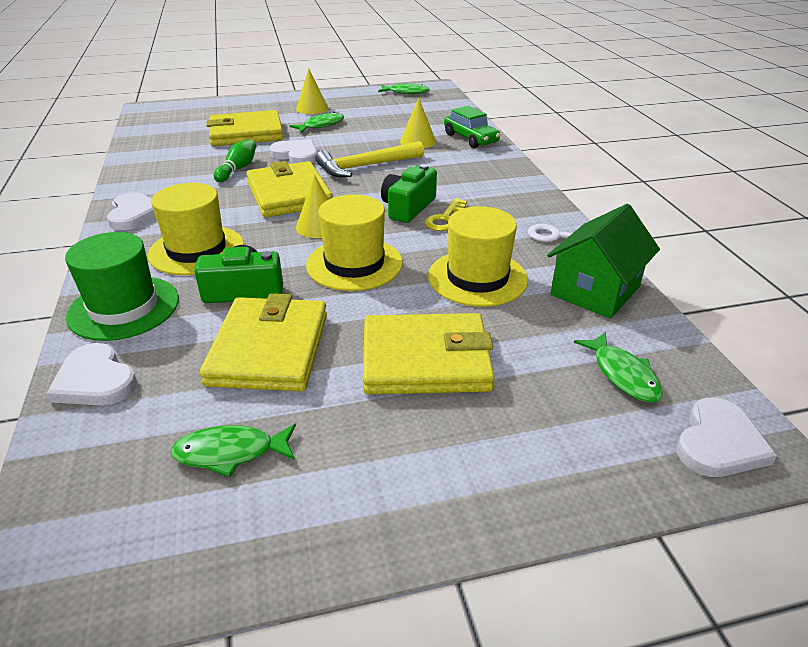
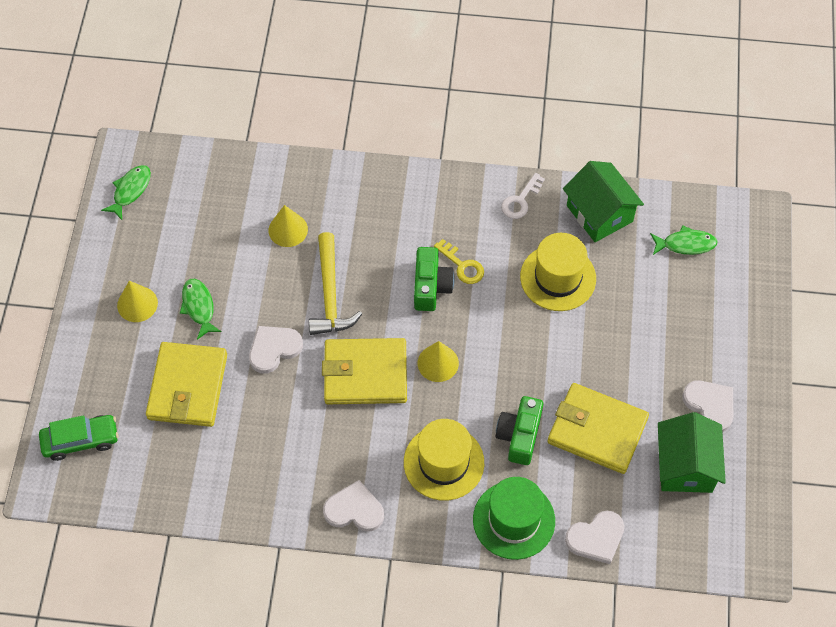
camera: 70 degrees left, 25 degrees up
(230, 452) = (685, 466): green fish -> green house
(238, 169) = (287, 409): green bowling pin -> none
(354, 264) = (509, 352): yellow hat -> none
(408, 207) = (431, 286): green camera -> green camera turned 135 degrees counterclockwise
(425, 359) = (638, 342): yellow wallet -> none
(470, 139) = (303, 181): green car -> green car (81, 440)
(719, 443) = (749, 230): white heart -> white heart (710, 405)

